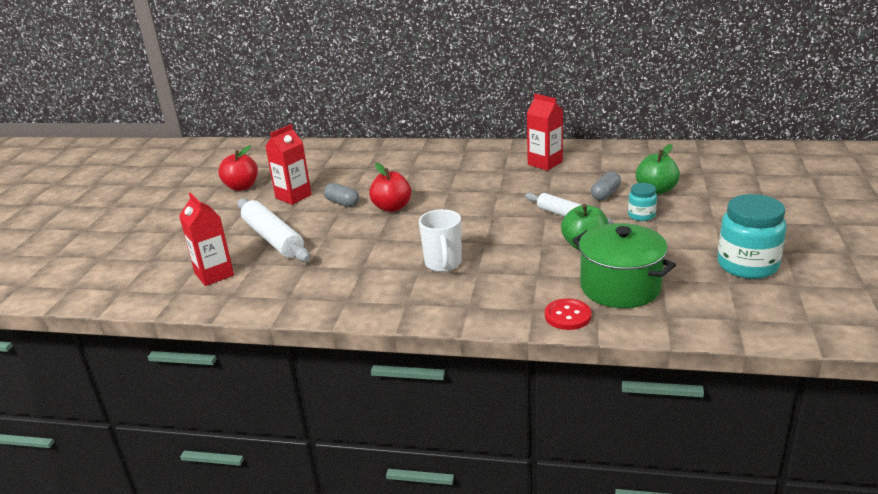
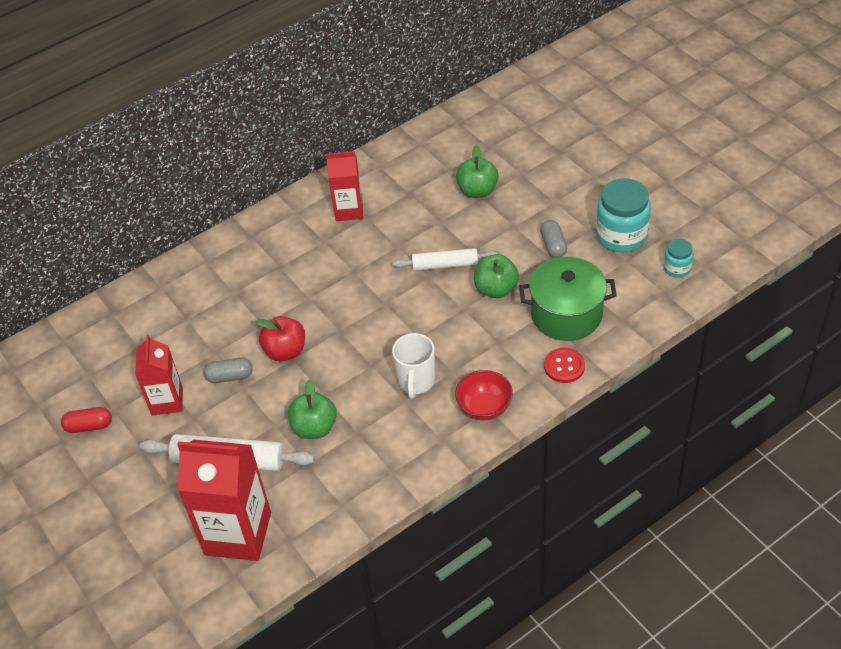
camera: 45 degrees left, 20 degrees up
(214, 274) = (238, 533): red carton -> red carton, size x1.66
(241, 187) = (89, 426): red apple -> red capsule
(343, 251) = (314, 428): none -> green apple
(443, 264) = (416, 382): white mug -> white mug turned 60 degrees clockwise
(466, 304) = (484, 407): none -> red bowl
(605, 194) = (445, 220): grey capsule -> grey capsule (553, 245)
(641, 215) = (499, 228): turquoise jar -> turquoise jar (677, 268)

